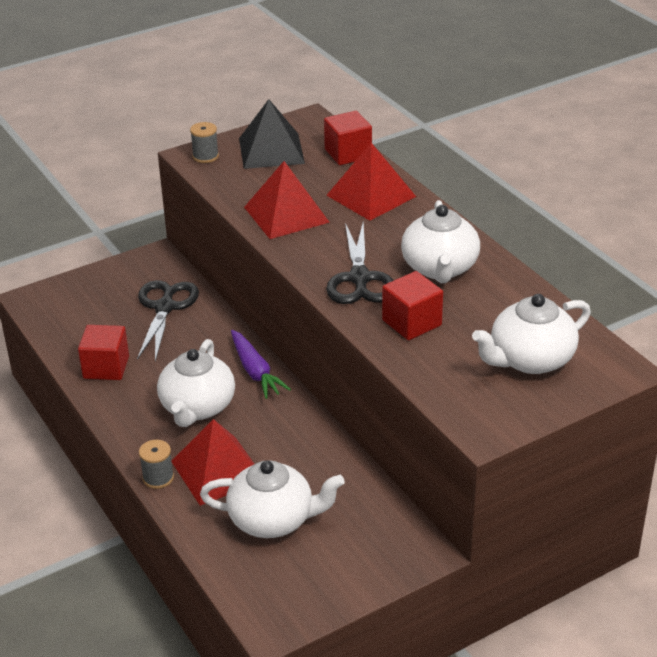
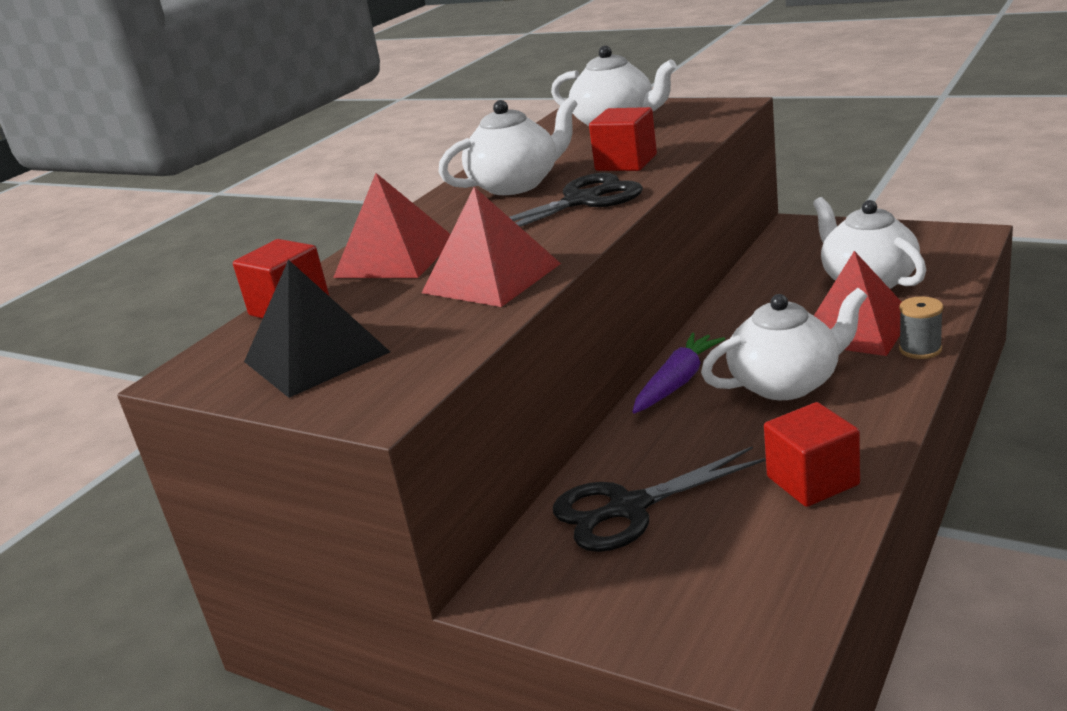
camera: 115 degrees left, 10 degrees down
(205, 156) = (375, 395): grey spool -> none

